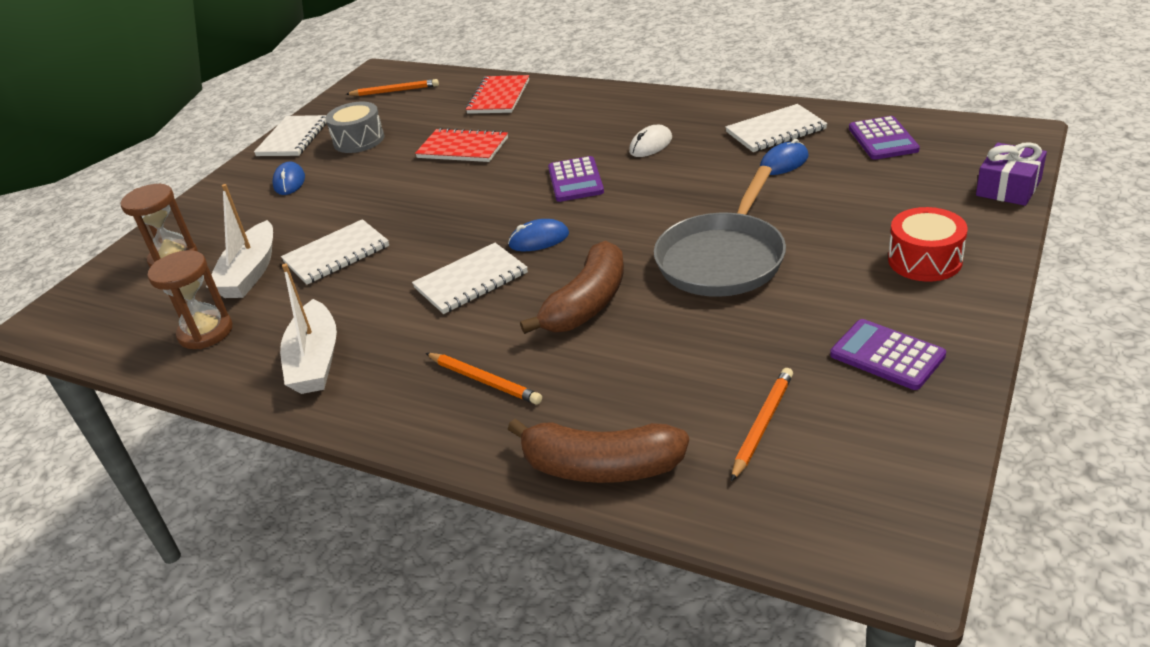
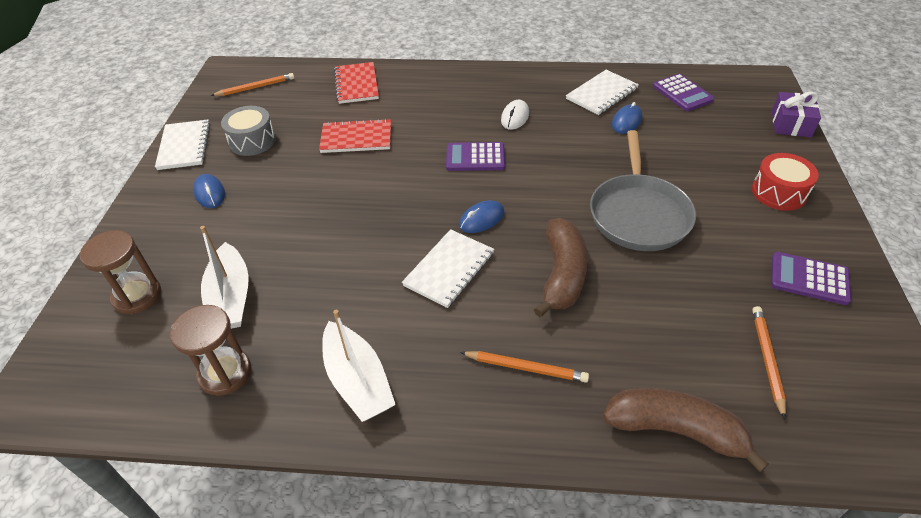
camera: 25 degrees left, 10 degrees up
(336, 254) = (306, 263): white notebook -> none
(575, 180) = (475, 157): purple calculator -> purple calculator turned 120 degrees clockwise
(600, 467) = (675, 430): brown banana -> brown banana turned 150 degrees counterclockwise

